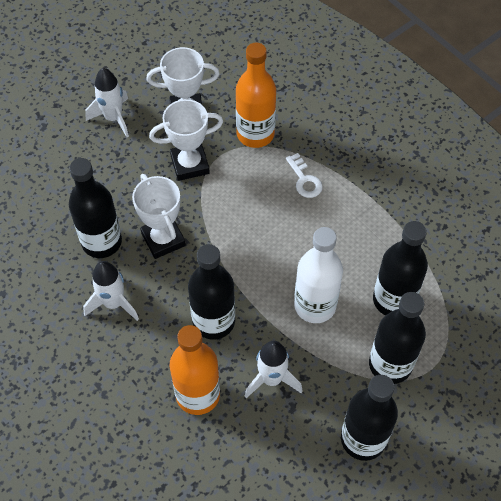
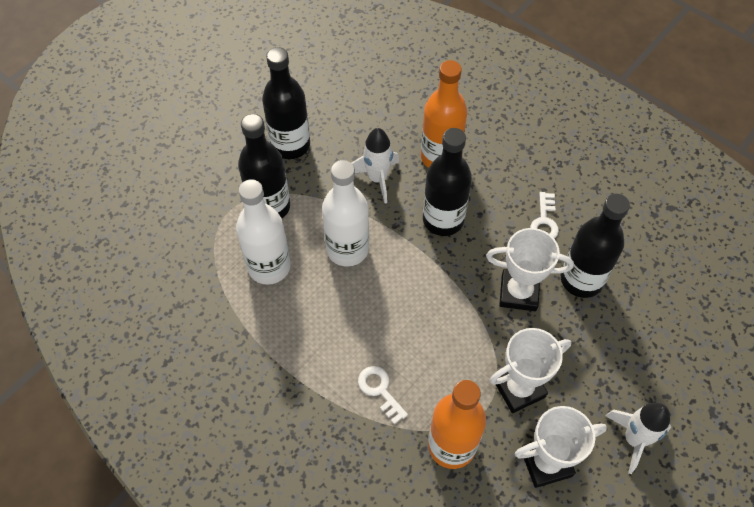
camera: 170 degrees right, 0 degrees up
(113, 303) = (544, 221): white rocket -> white key
(163, 239) = (518, 293): white trophy -> white trophy turned 45 degrees counterclockwise
(393, 300) = (269, 267): black bottle -> white bottle

